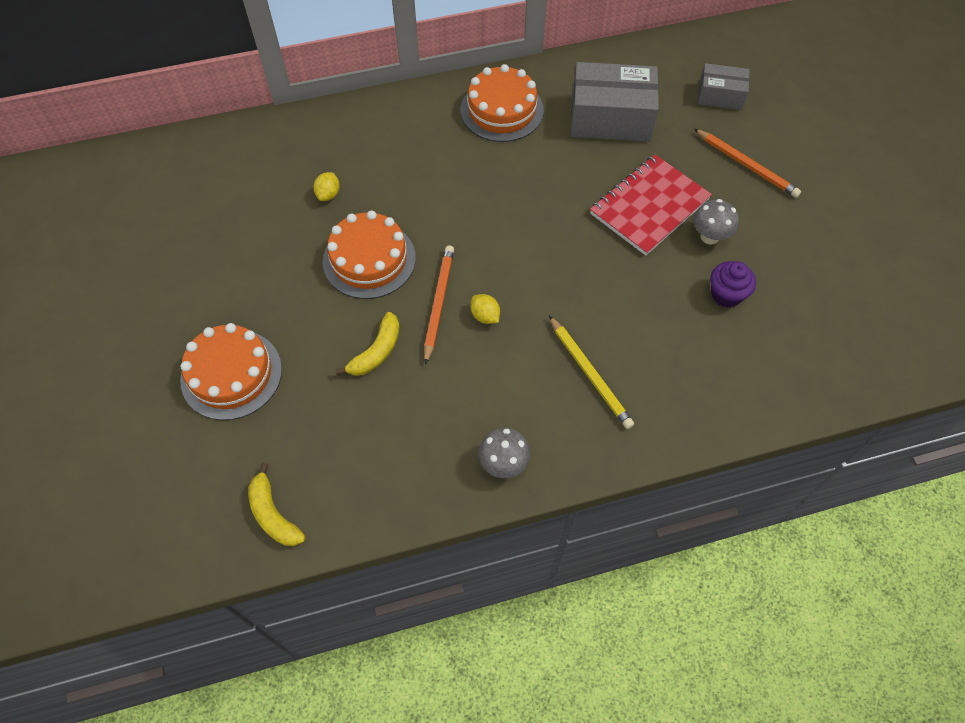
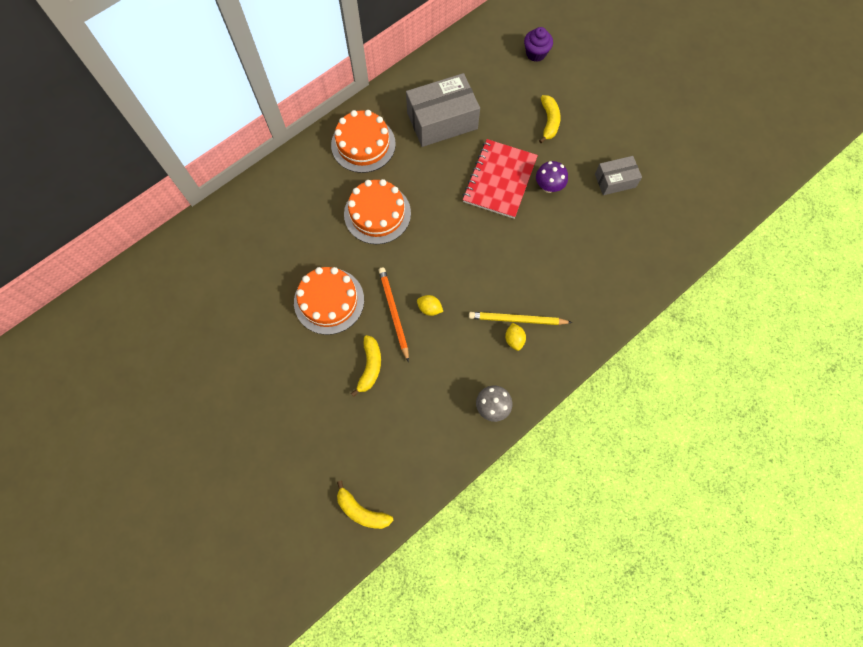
camera: 25 degrees left, 10 degrees up
(231, 374) = (278, 428): orange cake -> orange cake (377, 213)
(328, 194) = (273, 263): yellow lemon -> yellow lemon (514, 339)
(590, 374) = (517, 320): yellow pencil -> yellow pencil turned 150 degrees clockwise
(709, 236) = (548, 186): grey mushroom -> purple mushroom
(720, 96) = (508, 73): grey box -> grey box (615, 180)
(726, 295) = (577, 225): purple cupcake -> purple cupcake (535, 53)
(746, 165) = (549, 121): orange pencil -> yellow banana

